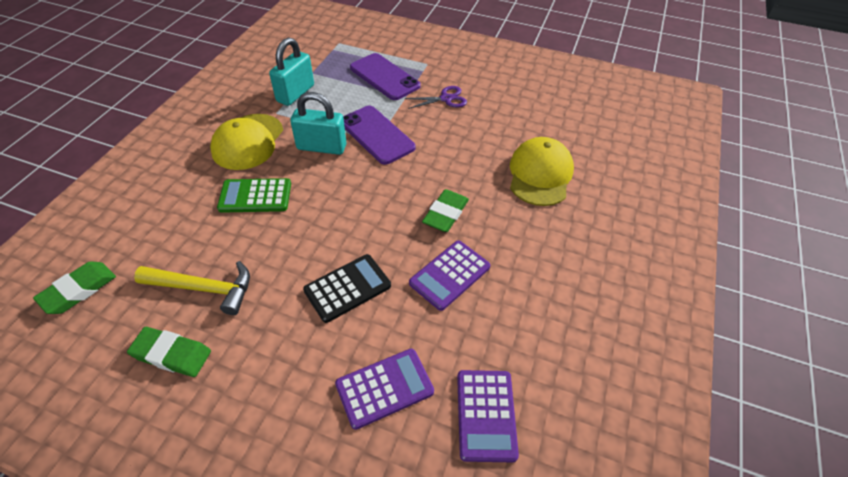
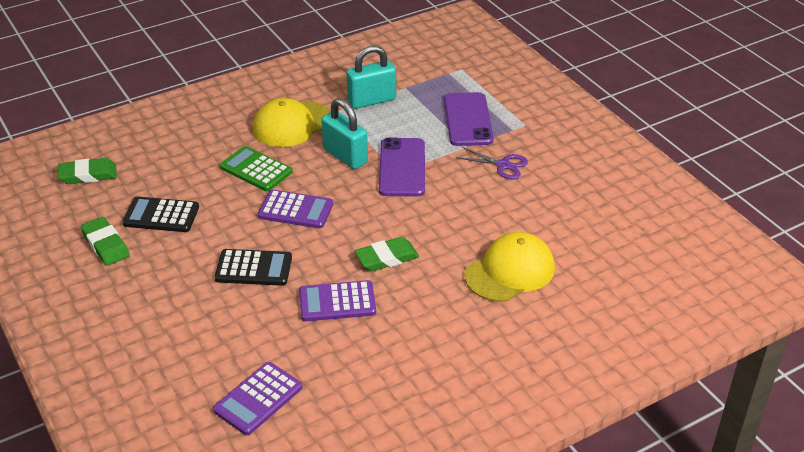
camera: 40 degrees right, 10 degrees down
(204, 288) = (161, 215): yellow hammer -> black calculator
(384, 388) = (210, 342): purple calculator -> purple calculator (295, 210)

